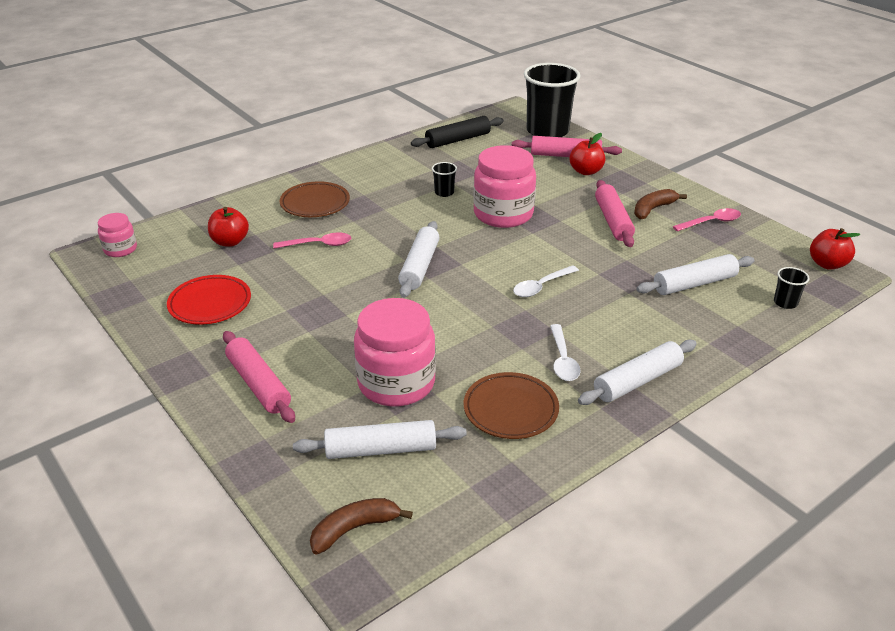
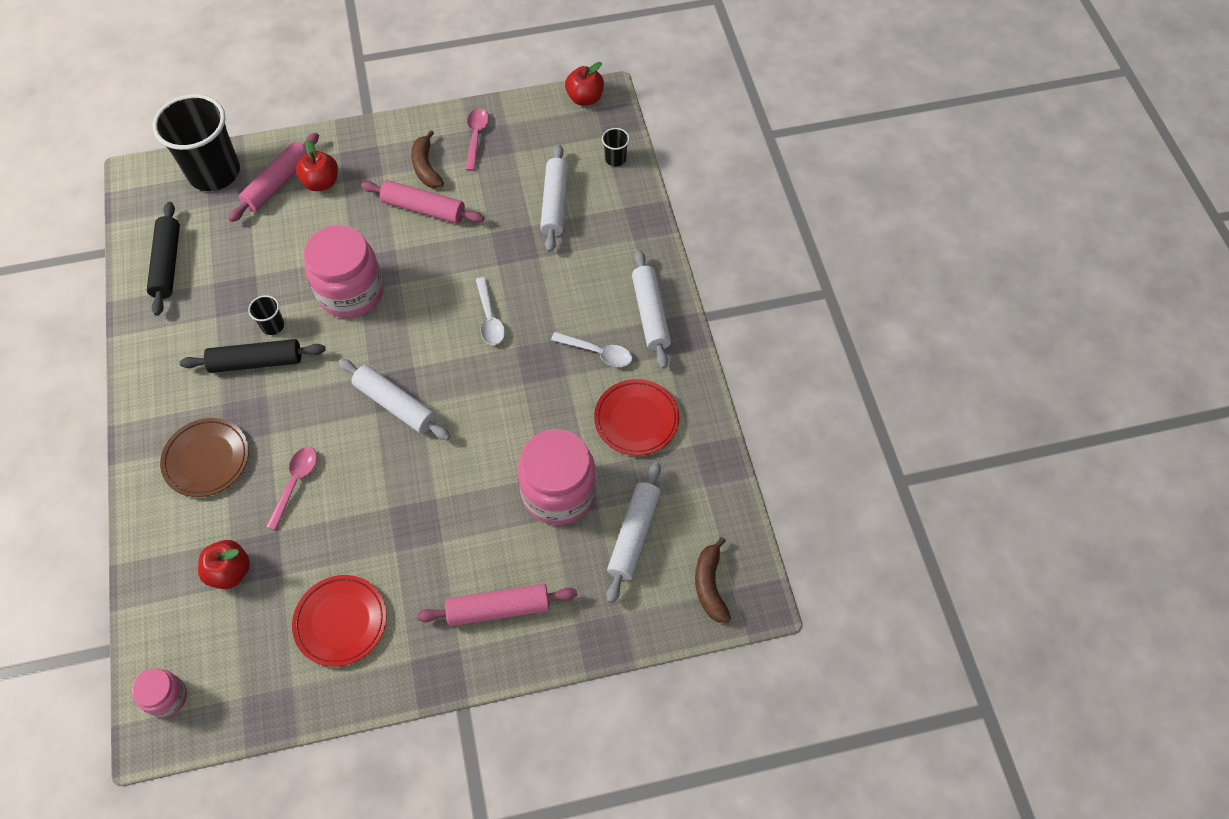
camera: 65 degrees left, 25 degrees up
(409, 196) = (256, 361): none -> black rolling pin
(510, 409) = (636, 419): brown plate -> red plate

